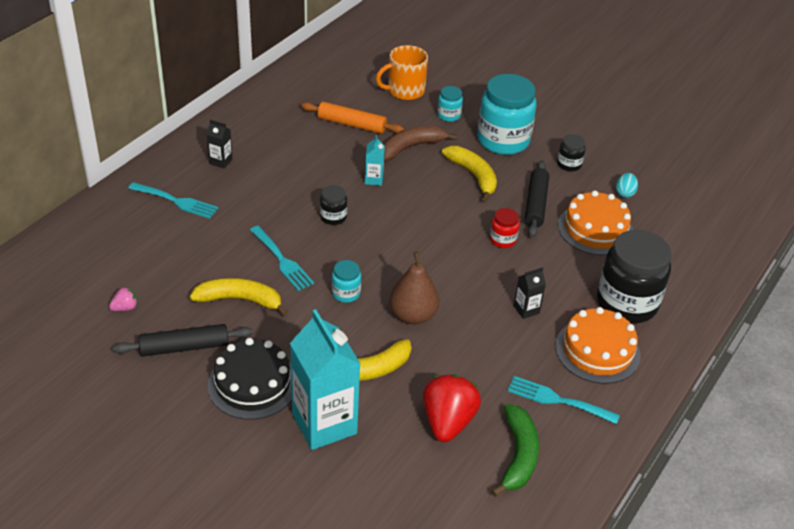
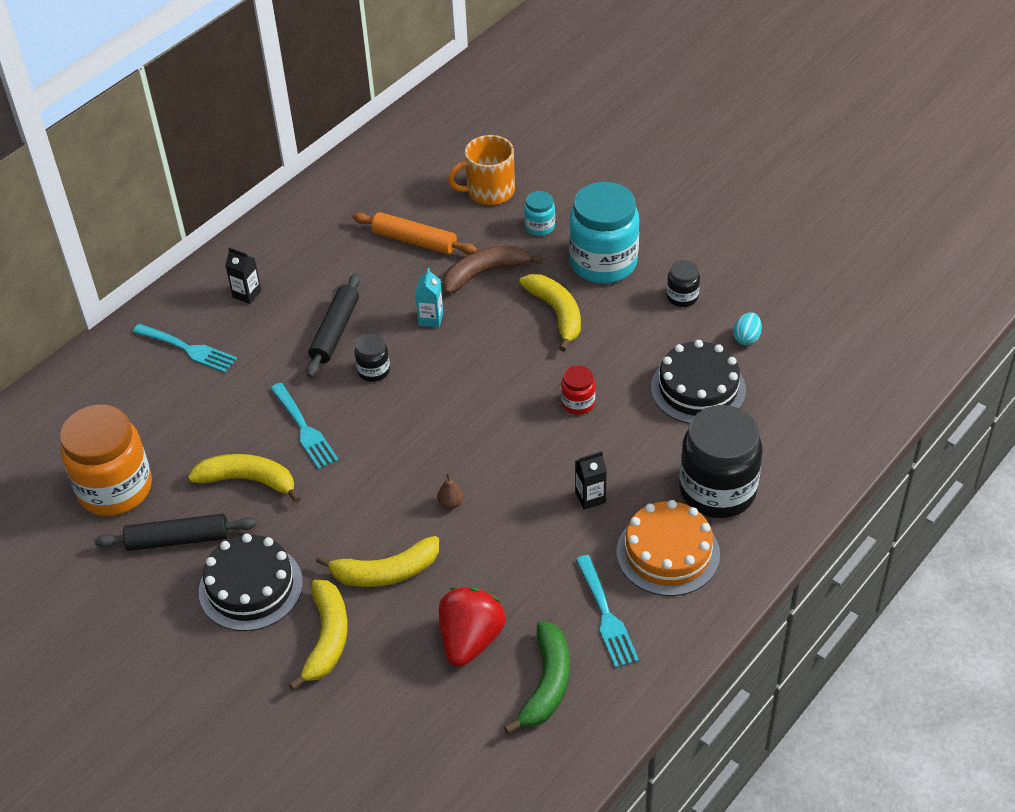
camera: 10 degrees right, 5 degrees up
(125, 308) = (115, 489): pink strawberry -> orange jar
(324, 424) = (326, 638): turquoise carton -> yellow banana
(346, 293) = (375, 473): turquoise jar -> none
(413, 315) = (451, 503): brown pear -> brown pear, size x0.44
(536, 204) = (629, 354): black rolling pin -> black rolling pin (335, 331)
(557, 400) = (606, 616): turquoise fork -> turquoise fork turned 135 degrees counterclockwise
(595, 229) = (698, 388): orange cake -> black cake

